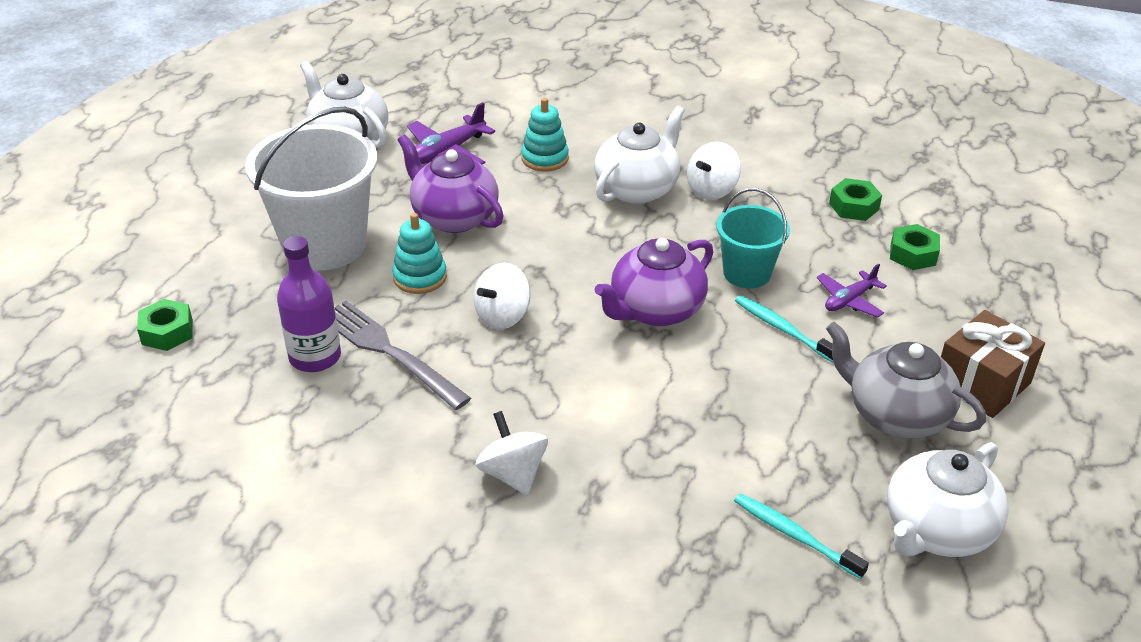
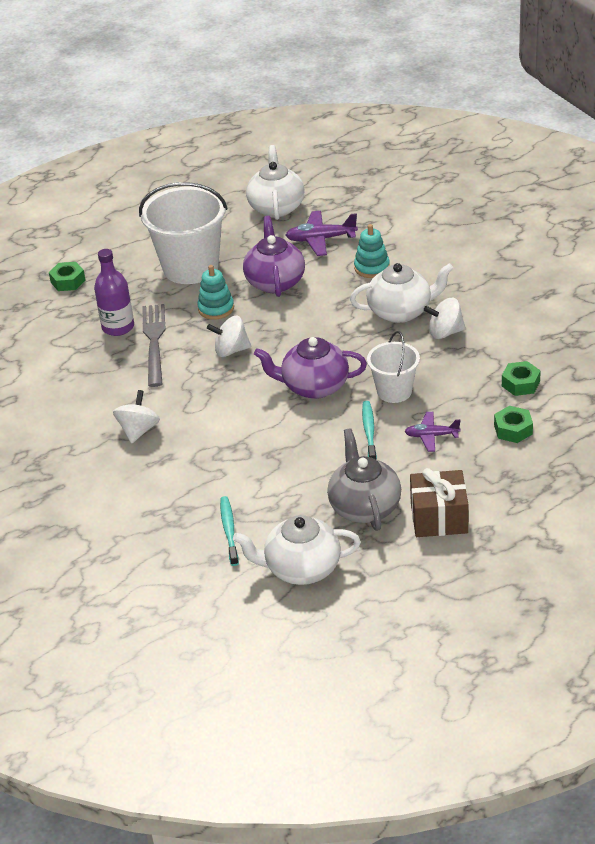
camera: 45 degrees right, 0 degrees up
(746, 273) = (394, 391): turquoise bucket -> white bucket

